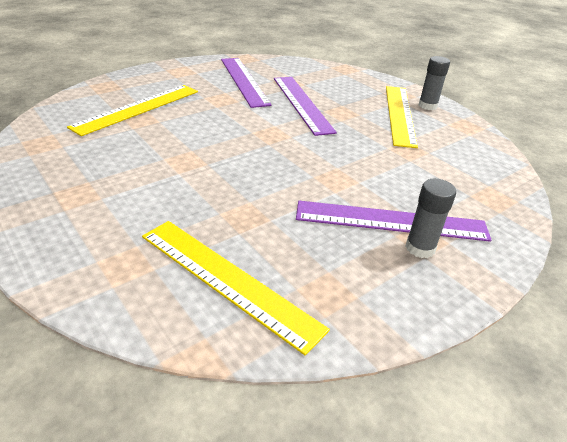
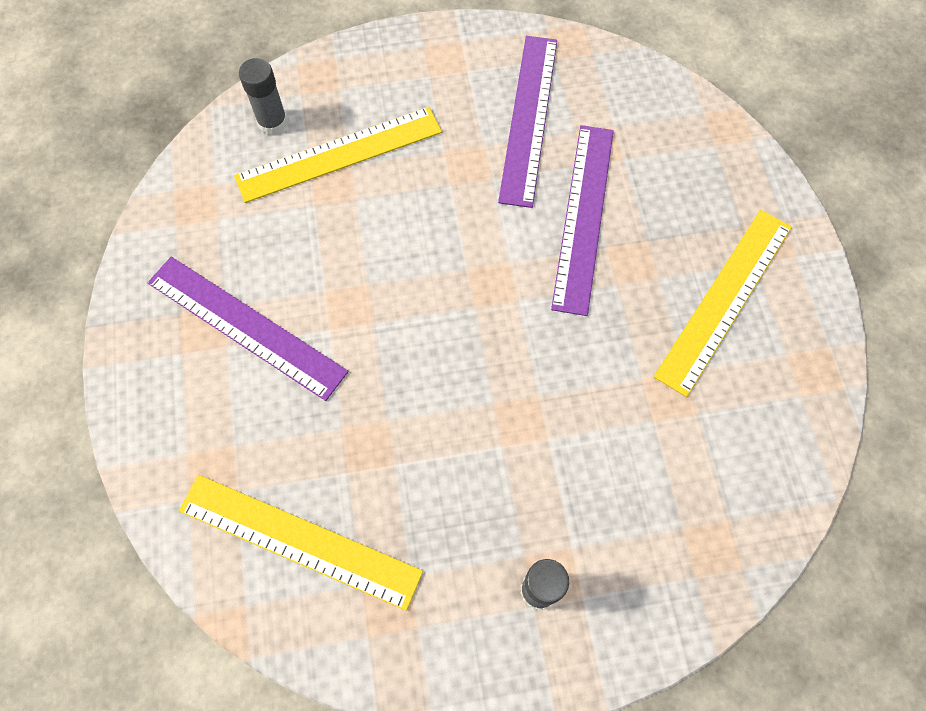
camera: 30 degrees right, 30 degrees up
(227, 279) = (300, 540): yellow ruler -> yellow ruler turned 45 degrees counterclockwise
(391, 221) = (537, 529): purple ruler -> purple ruler (246, 326)
(427, 106) = (792, 292): grey glue stick -> grey glue stick (272, 122)

